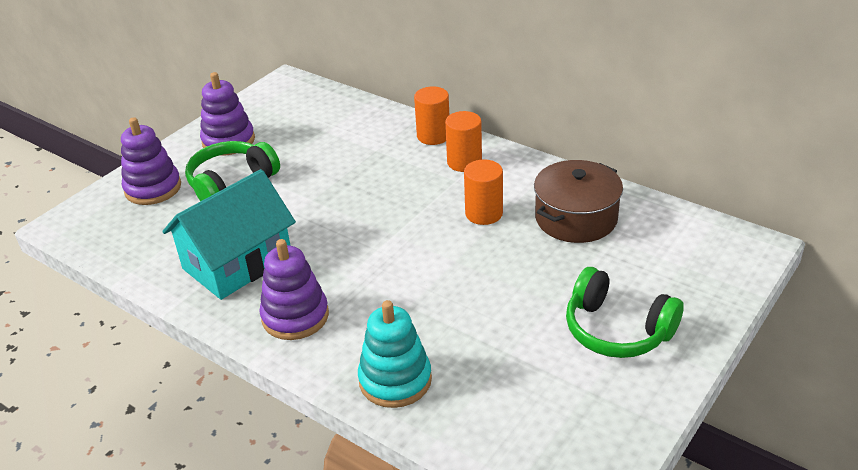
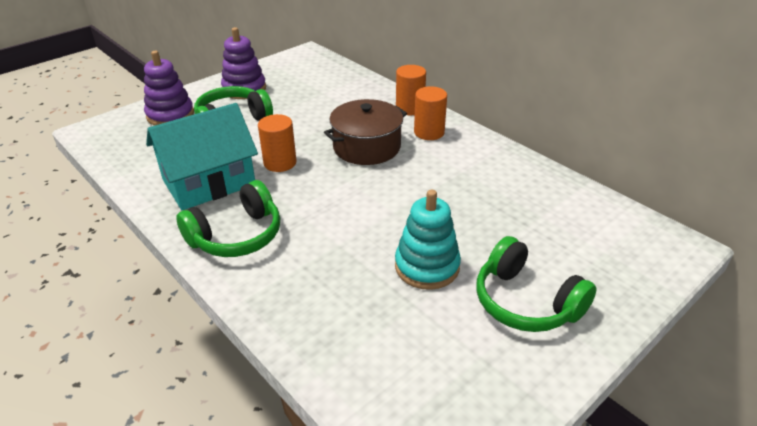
camera: 10 degrees right, 0 degrees up
(295, 316) = (236, 235): purple stacking toy -> green headphones
(395, 380) = (300, 309): turquoise stacking toy -> turquoise stacking toy (427, 266)
(484, 213) = (432, 176): orange cylinder -> orange cylinder (280, 163)
(576, 218) = (514, 193): brown pot -> brown pot (367, 147)

